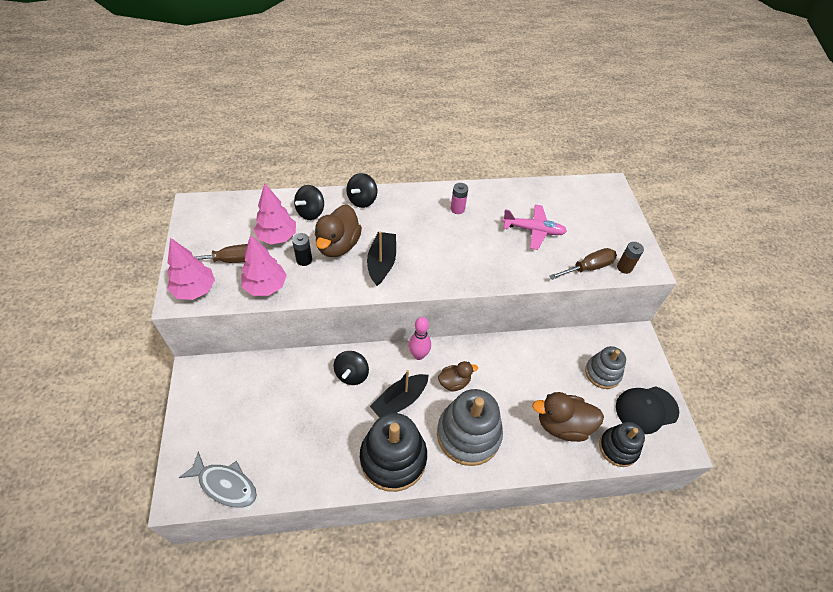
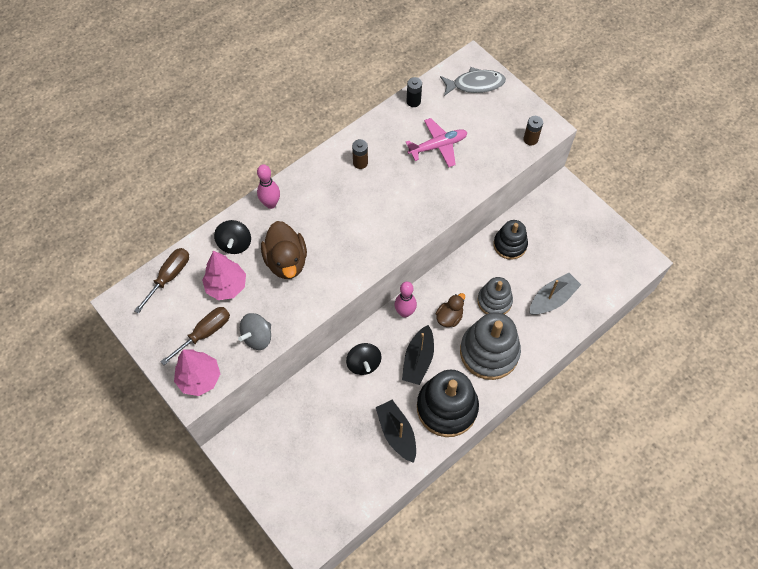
camera: 30 degrees left, 10 degrees up
(225, 484) = (335, 513): grey fish -> grey fish (475, 84)
(266, 286) = (257, 337): pink tree -> grey spinning top
(304, 260) = (268, 293): black battery -> black battery (413, 101)
(362, 200) = (271, 204): black spinning top -> pink bowling pin
(382, 263) = (336, 255): black boat -> black boat (397, 433)
(457, 209) = (360, 163): pink battery -> brown battery
(562, 425) = (552, 299): brown duck -> grey boat
(588, 268) = (503, 156): brown screwdriver -> brown screwdriver (169, 277)
(602, 373) = (555, 236): grey stacking toy -> grey stacking toy (494, 301)
(618, 448) = (602, 291): black stacking toy -> black stacking toy (510, 245)
(646, 409) = (604, 246): black cap -> none

